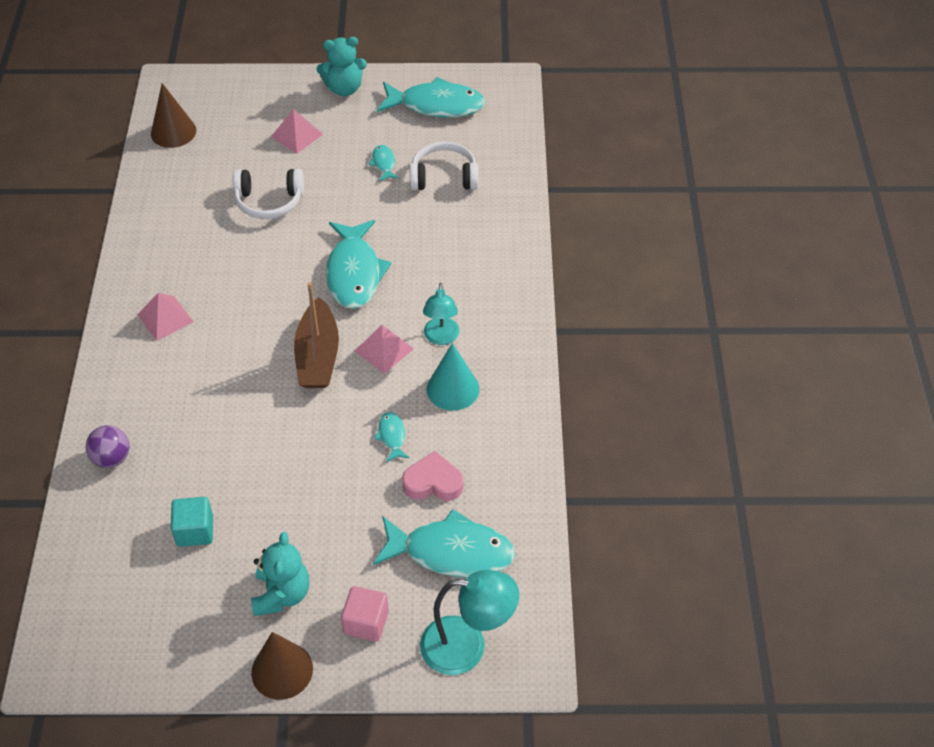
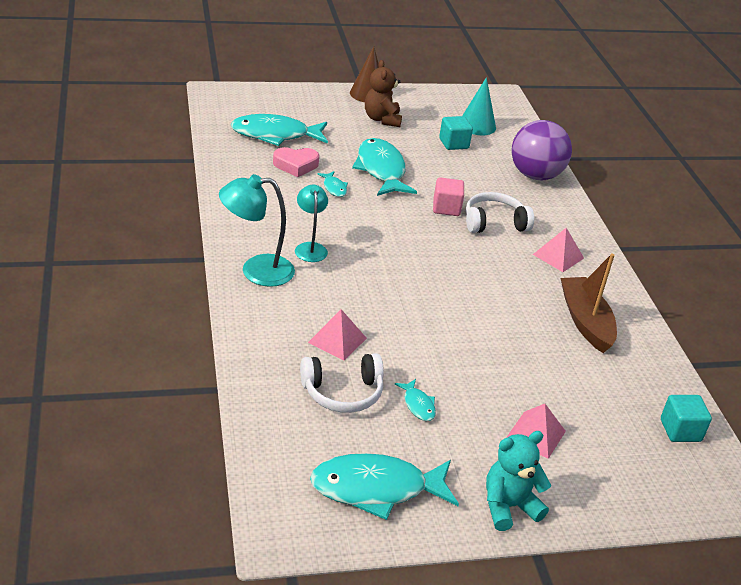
camera: 165 degrees right, 15 degrees down
(112, 458) = (535, 175): purple ball -> purple ball, size x1.89
(173, 132) = (680, 430): brown cone -> turquoise cube
(269, 201) = (525, 357): white headphones -> white headphones (494, 223)
(282, 594) = (382, 119): turquoise teddy bear -> brown teddy bear
(318, 356) = (413, 233): brown boat -> brown boat (585, 321)
(354, 273) = (407, 294): turquoise fish -> turquoise fish (381, 170)
(366, 622) = (323, 109): pink cube -> pink cube (446, 208)
(384, 349) = (359, 239): pink pyramid -> pink pyramid (337, 340)
(453, 389) = (292, 215): turquoise cone -> turquoise cone (477, 125)
(467, 646) = (257, 100): turquoise lamp -> turquoise lamp (256, 271)

